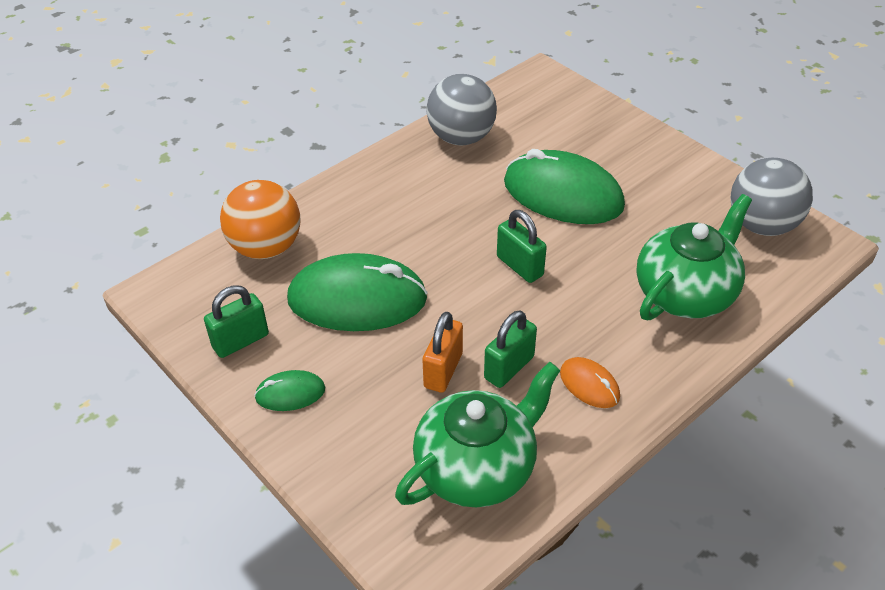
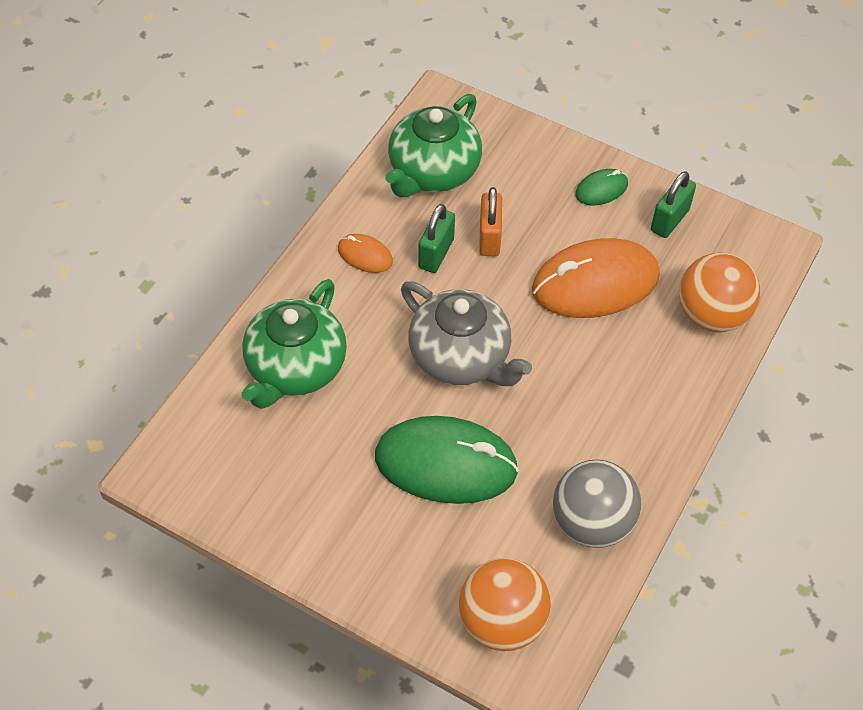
camera: 160 degrees right, 10 degrees up
(357, 299) = (595, 283): green mouse -> orange mouse
(519, 266) = (461, 357): green padlock -> grey teapot
(553, 103) = (502, 621): none -> orange ball
(762, 225) = (223, 477): grey ball -> none

